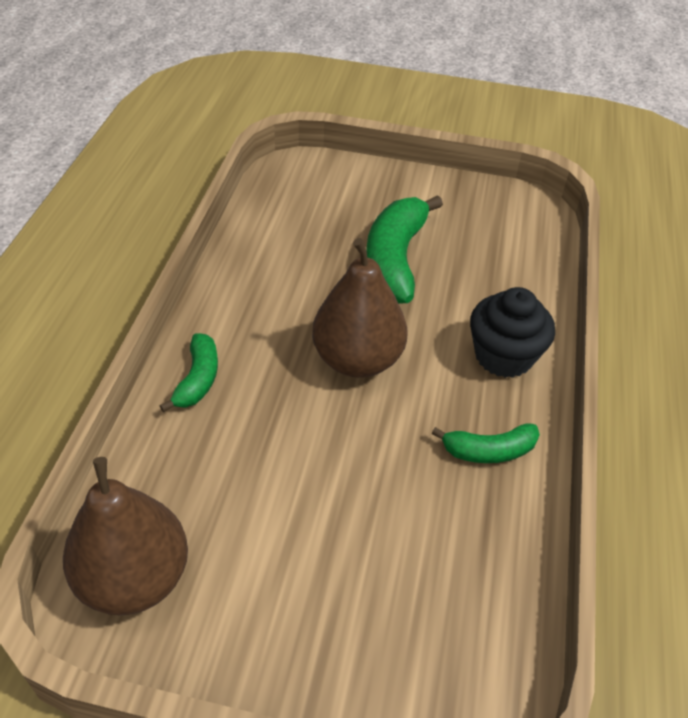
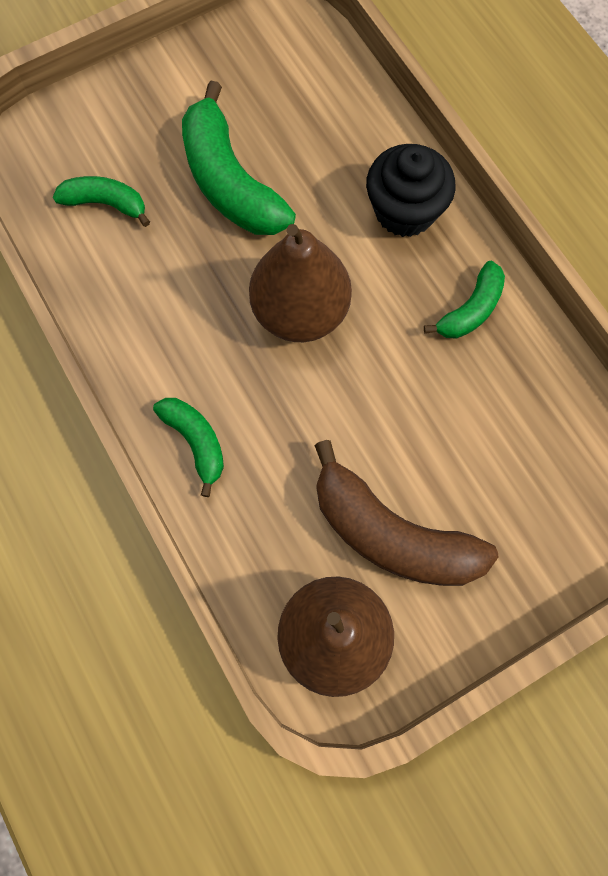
camera: 40 degrees left, 25 degrees up
(258, 547) = (391, 534): none -> brown banana
(302, 221) = (106, 203): none -> green banana

